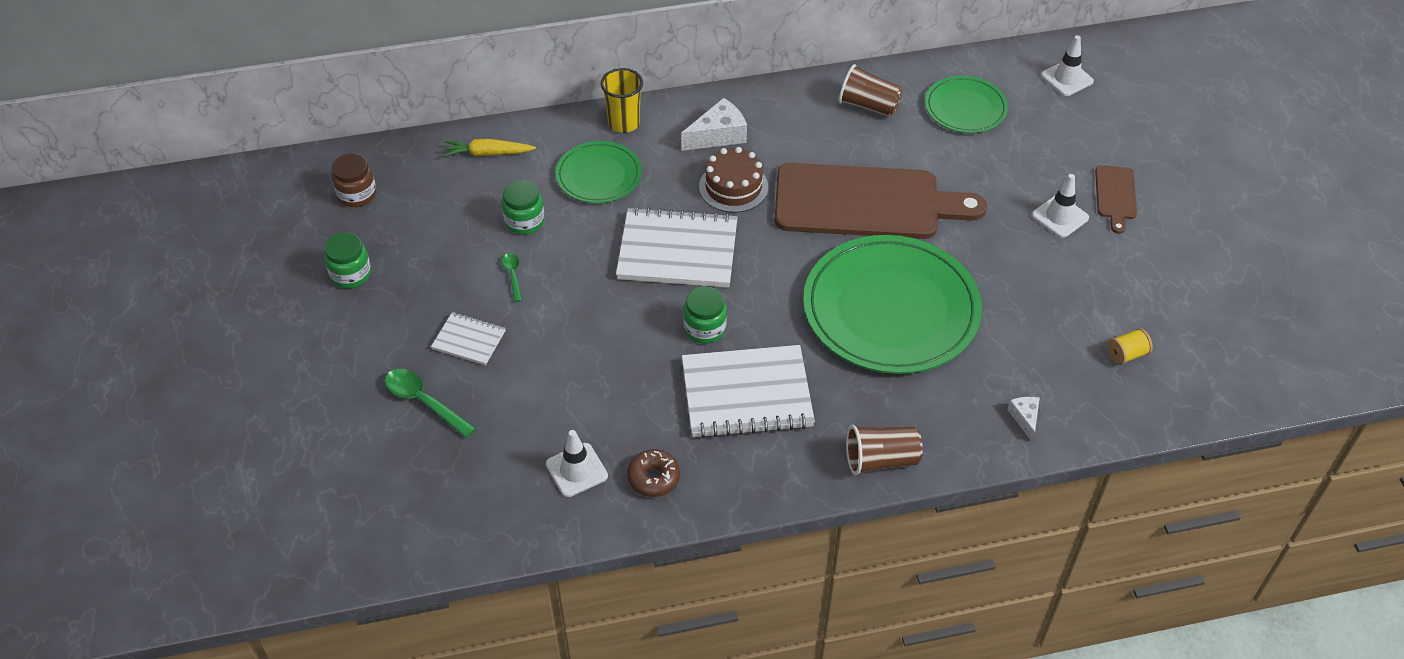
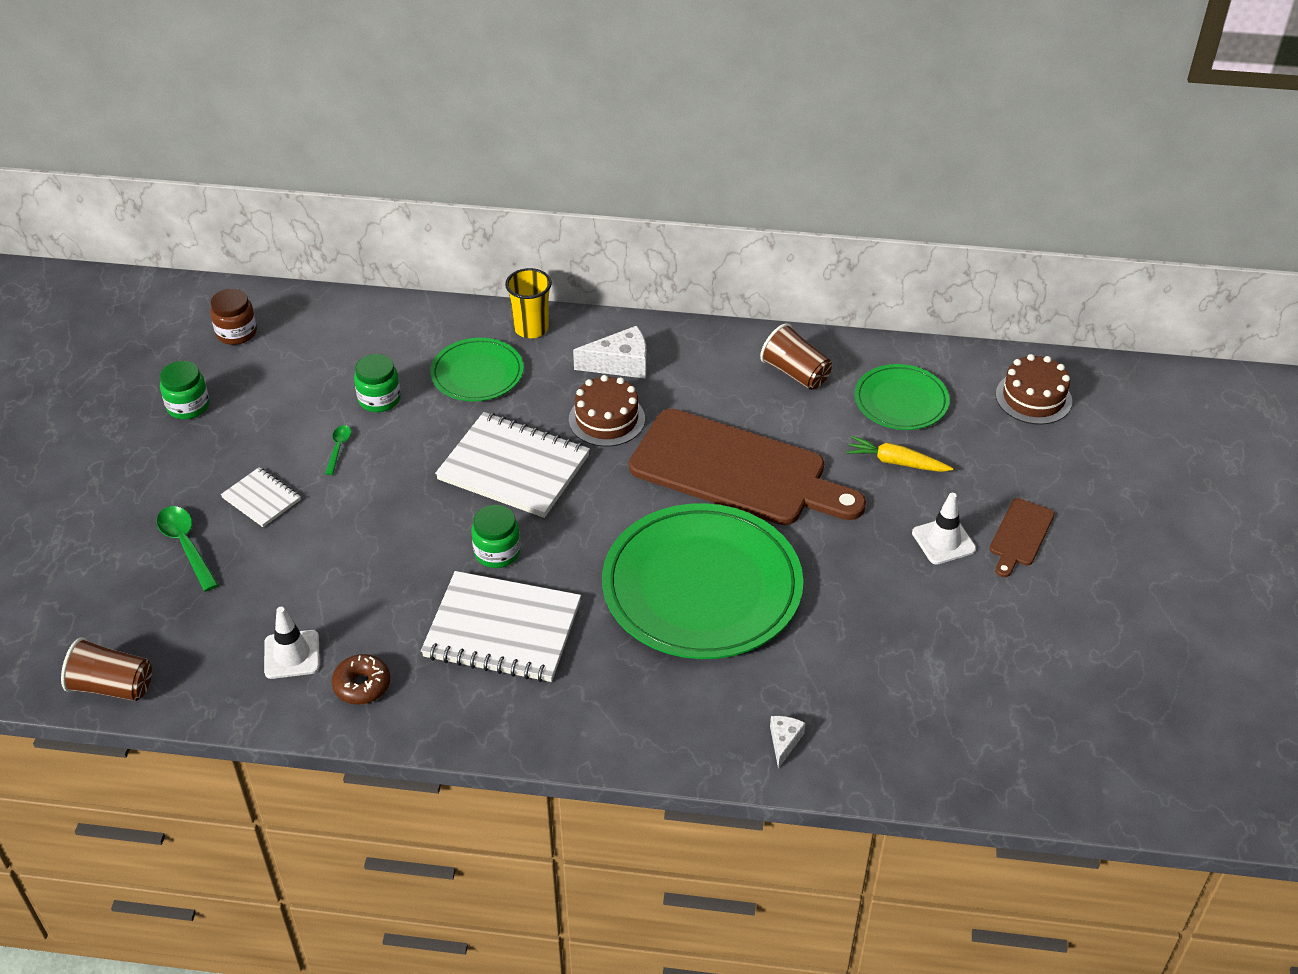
camera: 20 degrees right, 5 degrees down
(488, 153) = (381, 325): yellow carrot -> yellow carrot (896, 462)
(881, 460) = (603, 738): brown cup -> brown cup (112, 686)
(1067, 78) = (1033, 398): white traffic cone -> brown cake
(1126, 354) = (937, 708): yellow spool -> none

